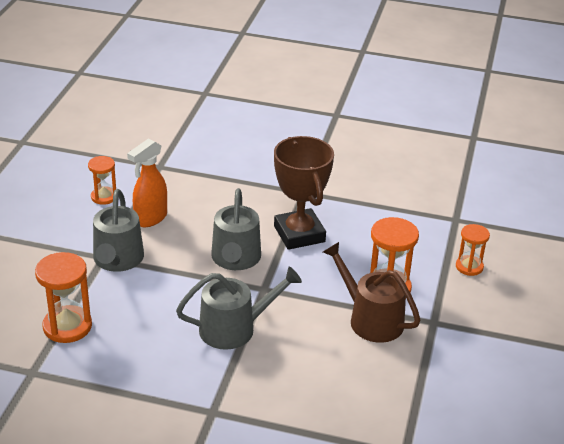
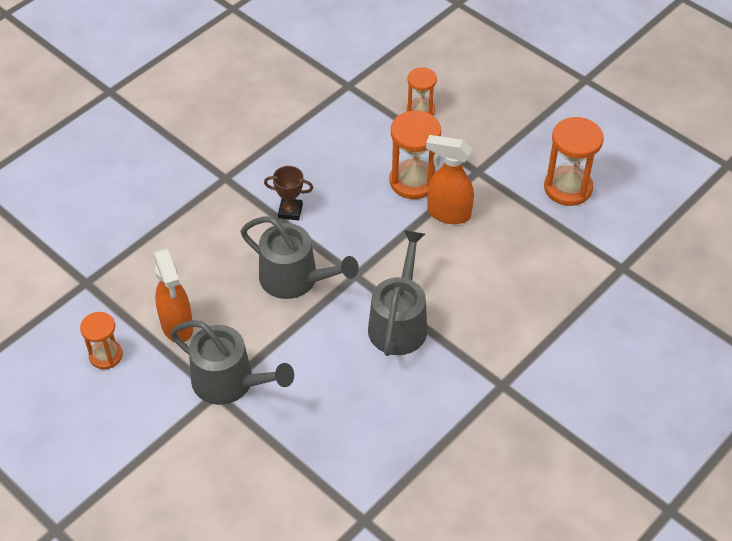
camera: 60 degrees left, 15 degrees up
(67, 326) = (311, 465): orange hourglass -> orange hourglass (568, 188)
(299, 234) = (290, 211): brown trophy -> brown trophy, size x0.46
(371, 319) = (448, 213): brown watering can -> orange spray bottle

